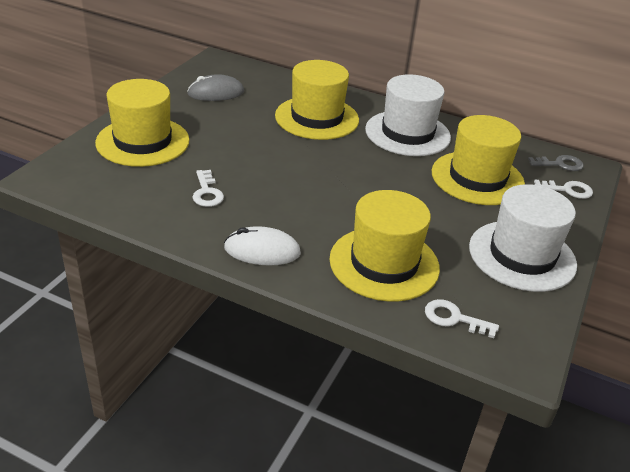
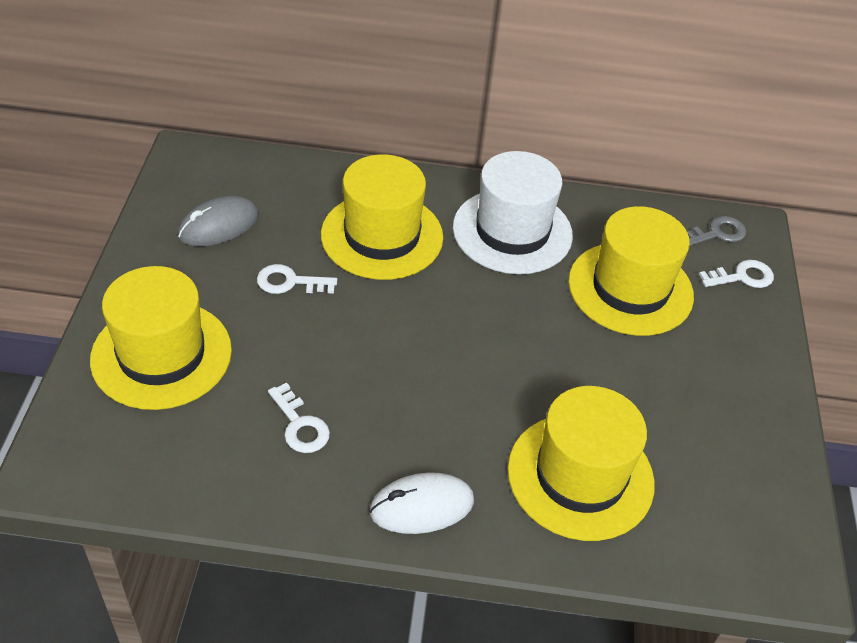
camera: 20 degrees left, 10 degrees up
(454, 318) = (697, 538): white key -> white key (290, 282)
(522, 255) = (732, 407): white hat -> none

